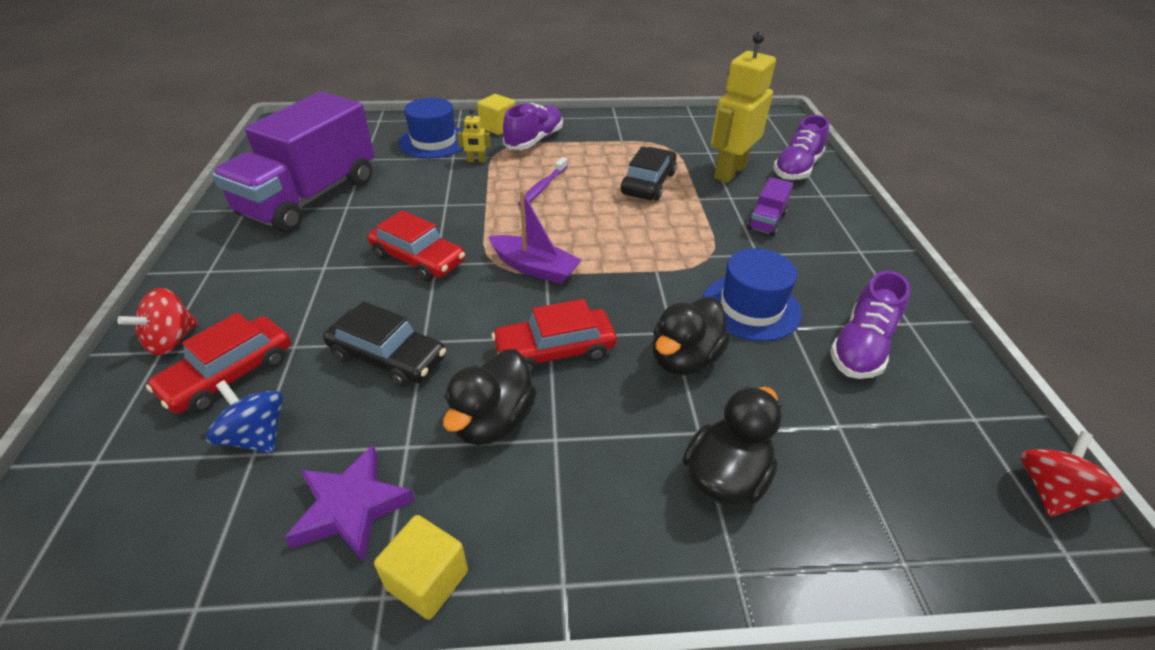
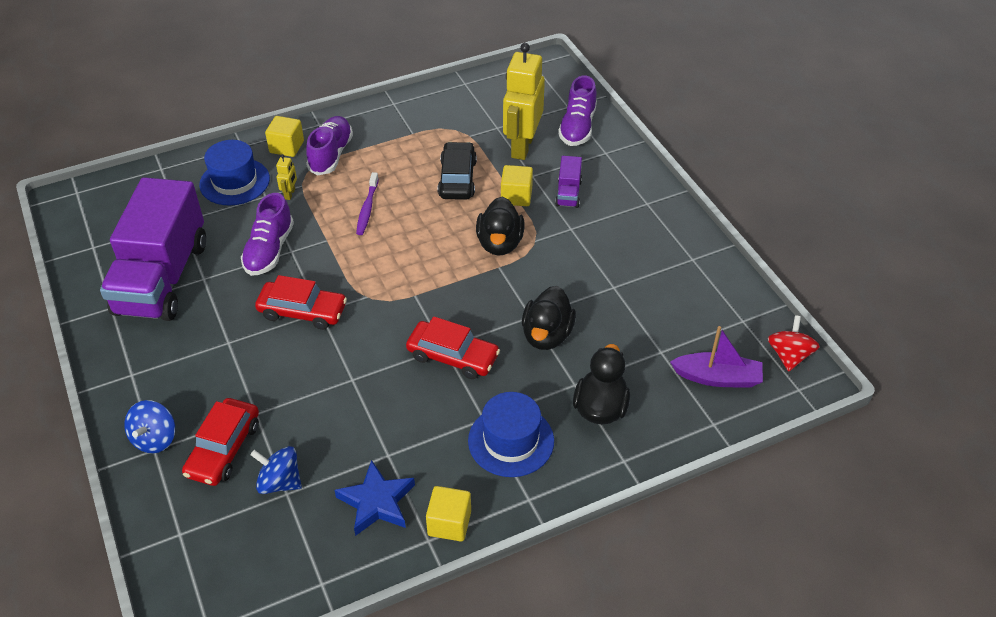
camera: 20 degrees left, 5 degrees up
(172, 340) = (155, 439): red spinning top -> blue spinning top
(351, 507) = (376, 502): purple star -> blue star
(388, 357) = (333, 399): black car -> none
(476, 160) = (290, 194): yellow robot -> yellow robot turned 60 degrees counterclockwise
(493, 421) = (436, 420): black duck -> black duck (500, 243)
(534, 268) = (402, 292): purple boat -> purple boat (717, 378)
(555, 350) = (453, 356): red car -> red car turned 120 degrees counterclockwise
(705, 211) = (516, 196): none -> yellow cube
(751, 307) = (580, 279): blue hat -> blue hat (511, 441)
(861, 347) = (663, 289): purple shoe -> purple shoe (269, 250)

